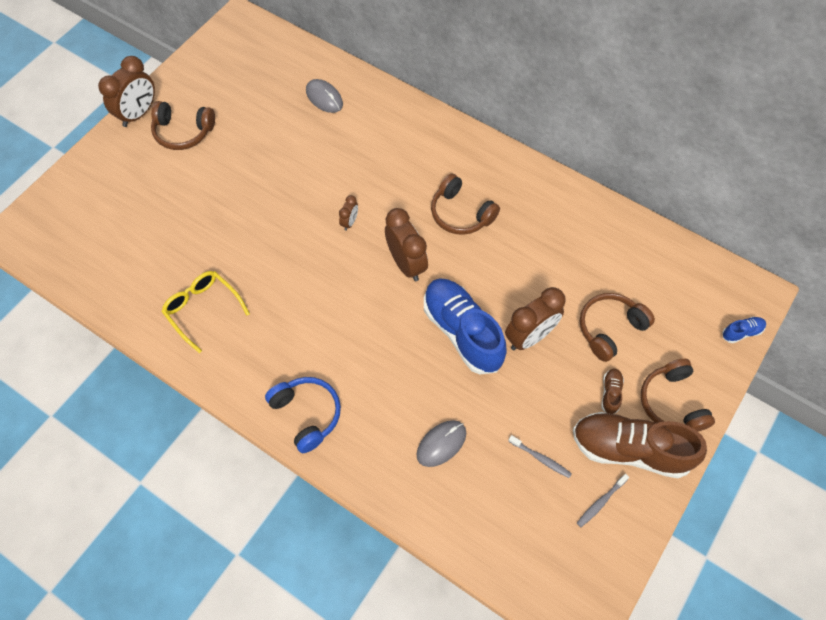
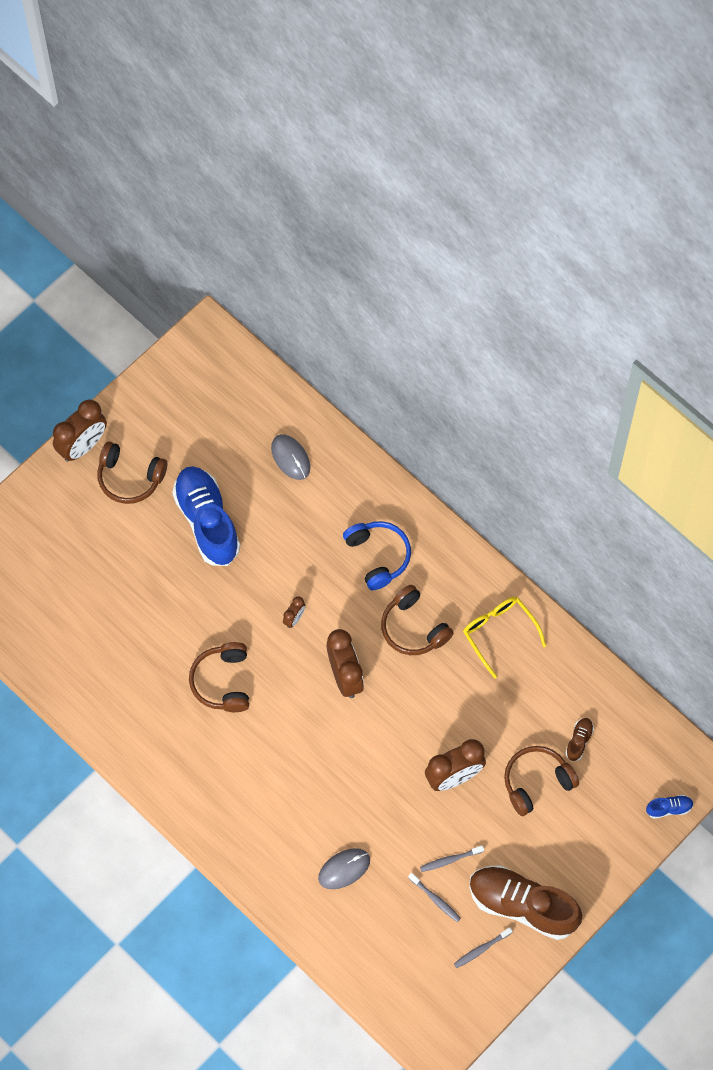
camera: 10 degrees right, 5 degrees up
(202, 309) = (131, 692): yellow glasses -> yellow glasses (499, 633)
(307, 414) = (220, 818): blue headphones -> blue headphones (378, 556)
(462, 332) = (387, 760): blue shoe -> blue shoe (207, 521)
(546, 416) = (450, 860): none -> grey toothbrush
(610, 393) = (519, 848): brown shoe -> brown shoe (579, 741)
(672, 402) = (576, 867): brown headphones -> brown headphones (222, 682)

